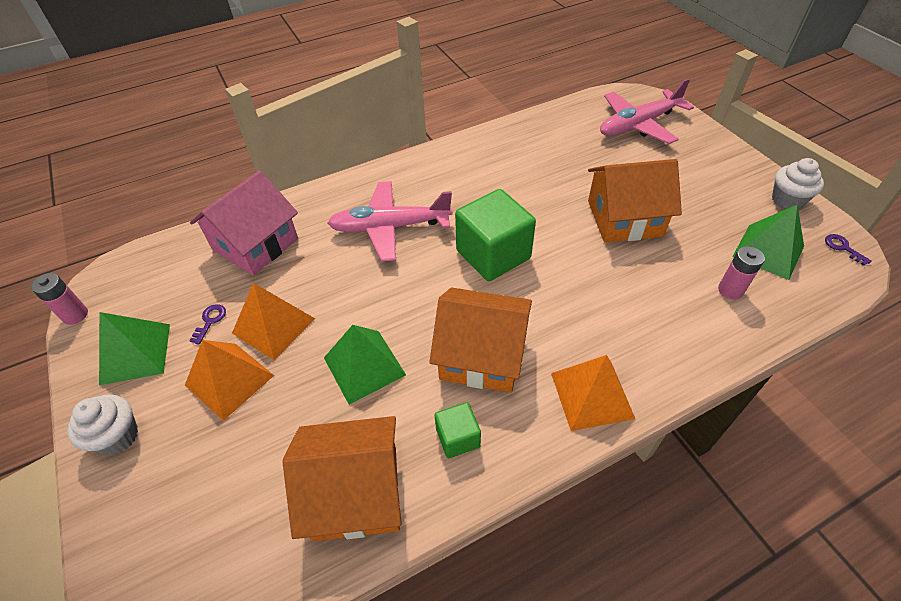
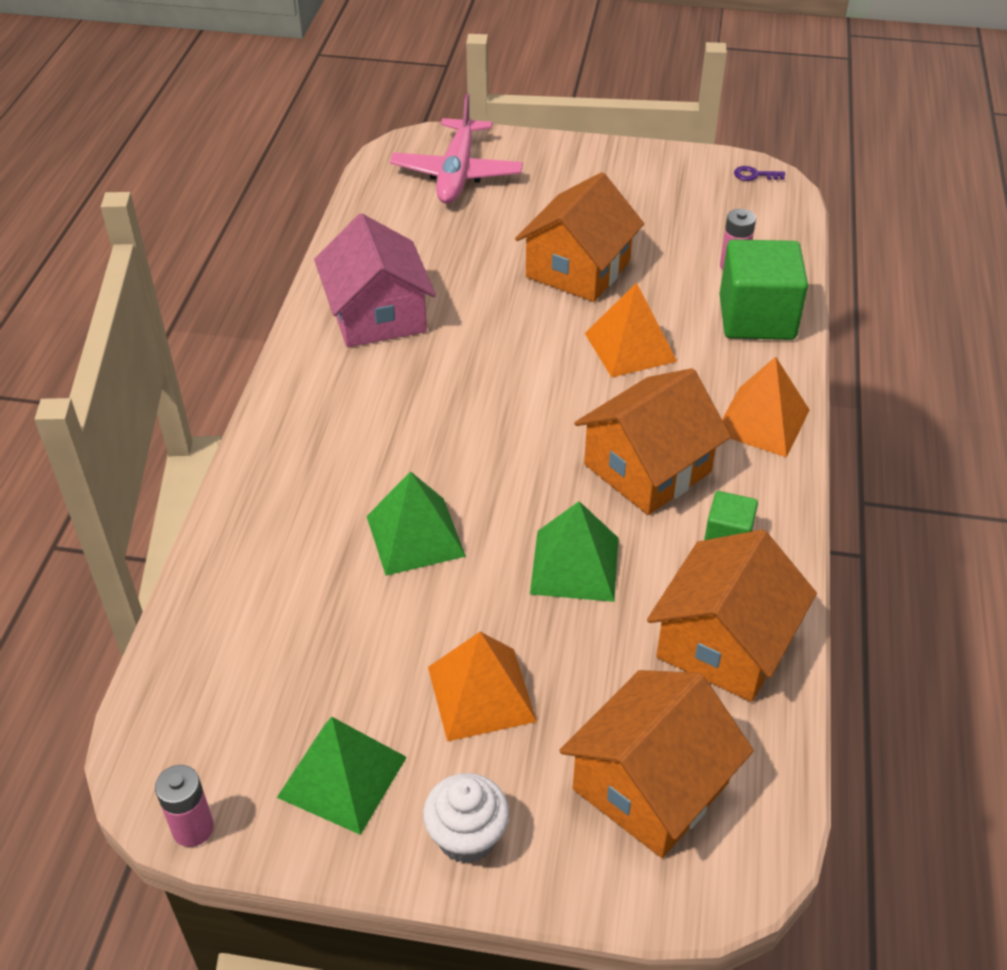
camera: 55 degrees left, 5 degrees down
(203, 516) = (650, 786): none -> orange house
(210, 321) = (364, 678): purple key -> none
(255, 244) = (270, 579): pink house -> pink house (377, 315)
(273, 325) = (435, 618): orange pyramid -> orange pyramid (630, 347)
(390, 227) = (386, 443): pink plane -> none
(493, 254) = (523, 386): green cube -> green cube (757, 318)
(768, 251) = (714, 215): green pyramid -> green pyramid (415, 535)
(787, 200) = (670, 162): white cupcake -> none

